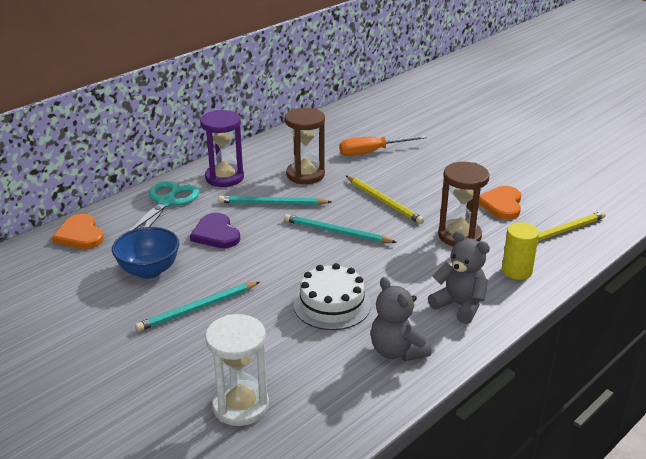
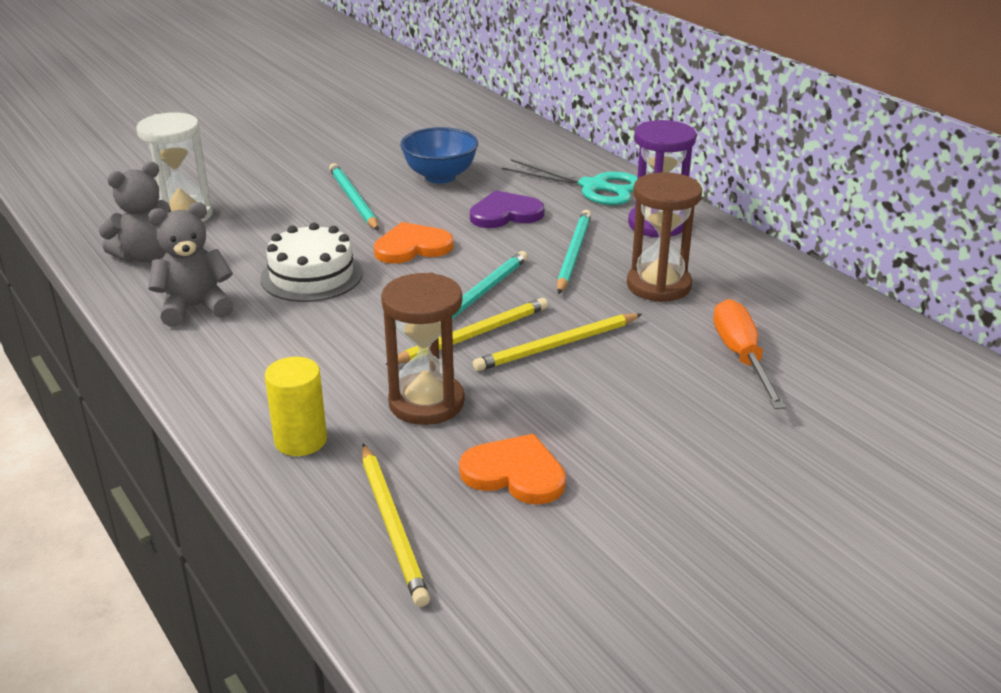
camera: 100 degrees right, 0 degrees up
(80, 235) = (530, 143): orange heart -> orange heart (412, 247)
(385, 229) = (472, 335): none -> yellow pencil
(459, 305) = (250, 368): grey teddy bear -> grey teddy bear (146, 256)

